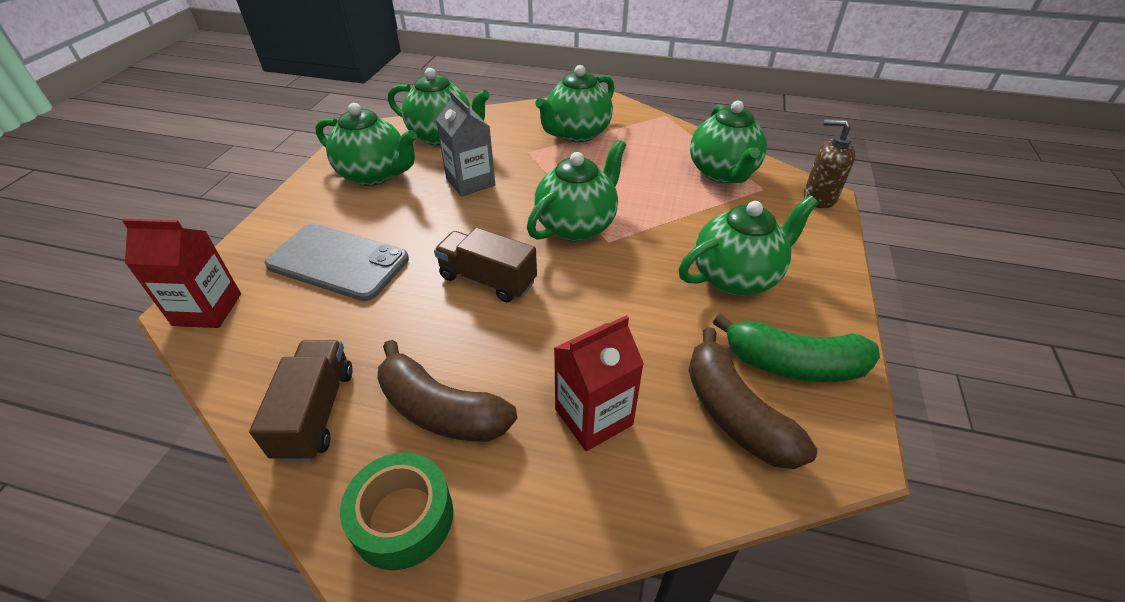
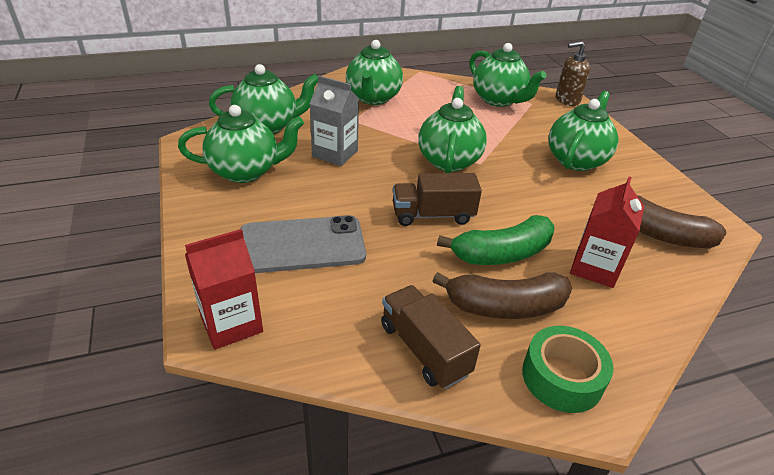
camera: 35 degrees left, 5 degrees down
(793, 364) = (655, 196): green banana -> green banana (502, 253)

